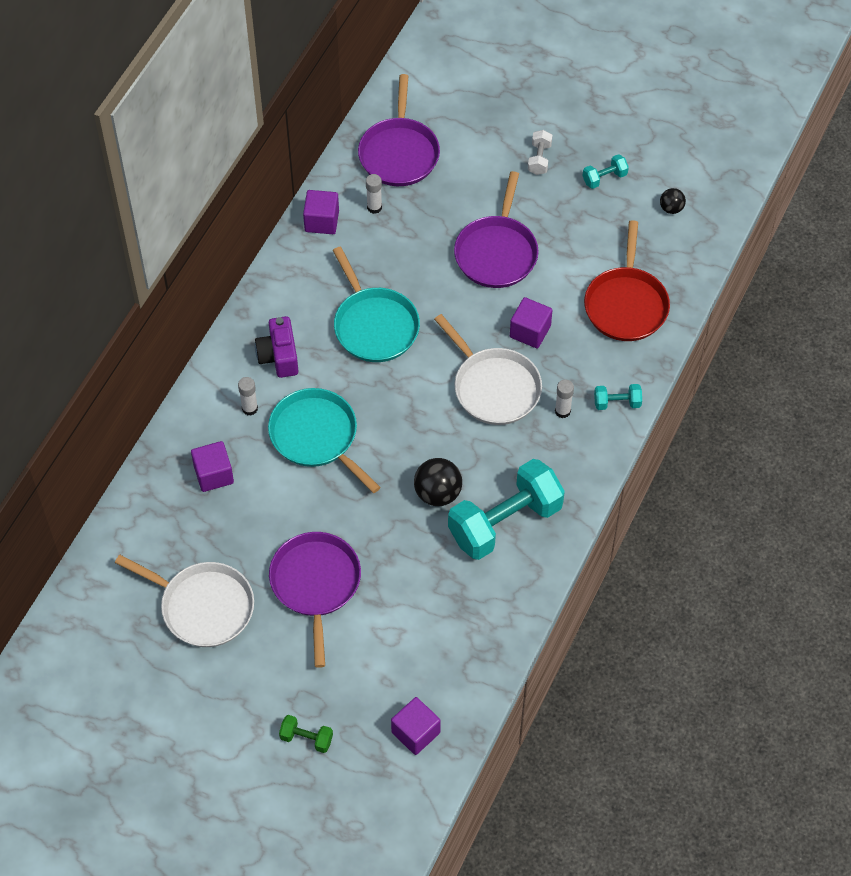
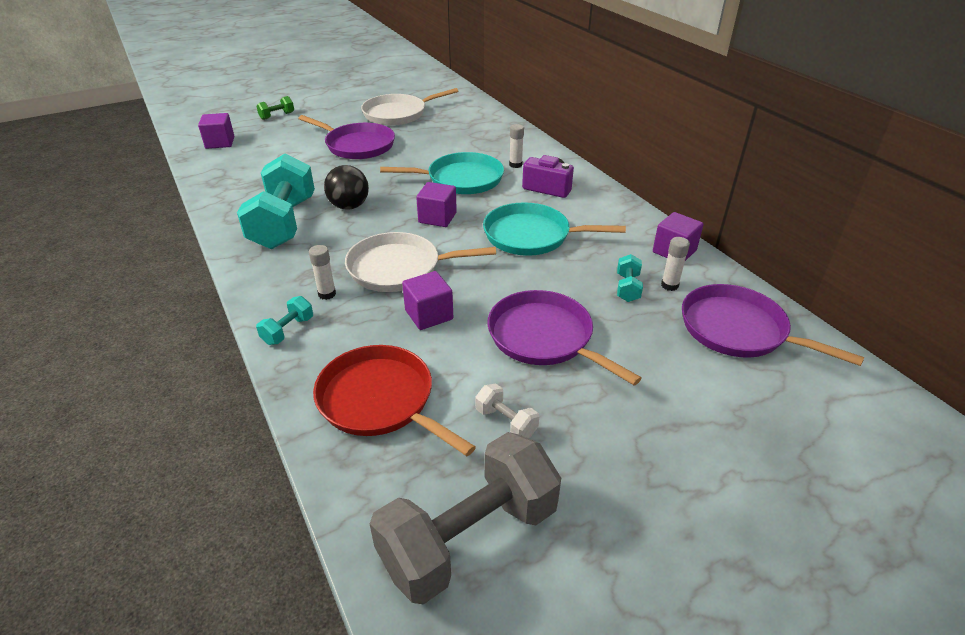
camera: 125 degrees right, 20 degrees down
(213, 474) = (480, 140): purple cube -> purple cube (437, 218)
(539, 159) = (658, 440): white dumbbell -> white dumbbell (506, 422)
(604, 178) = (580, 491): turquoise dumbbell -> turquoise dumbbell (627, 288)
(671, 208) = (469, 538): black ball -> grey dumbbell

